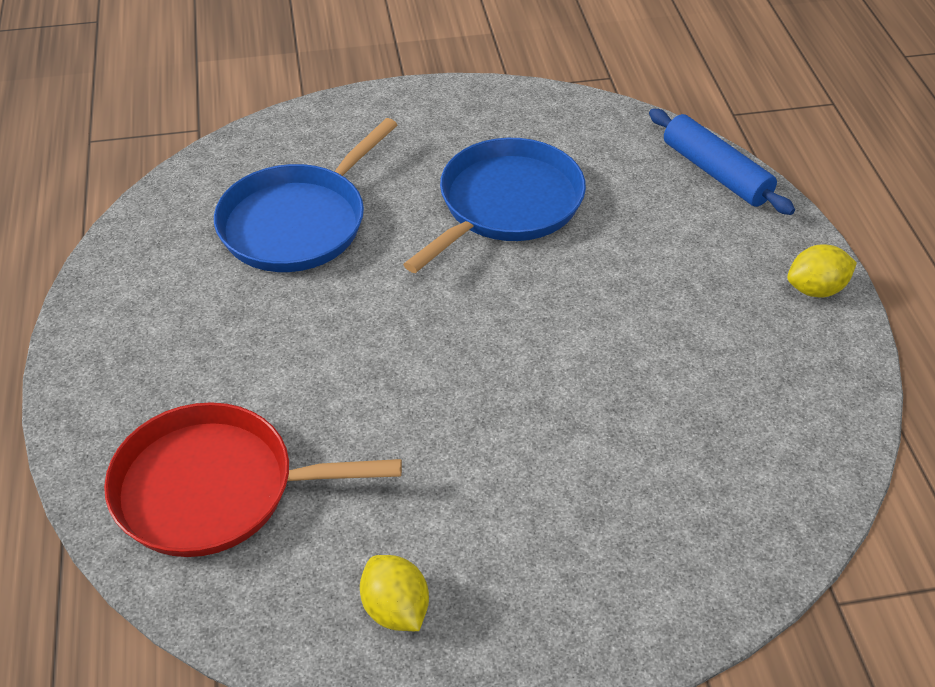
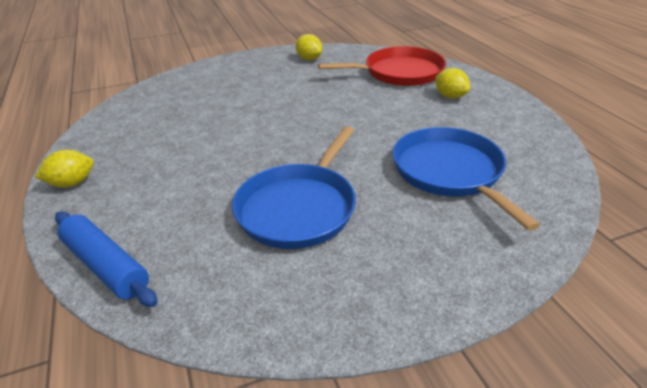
camera: 170 degrees right, 10 degrees down
(174, 381) = (450, 96): none -> yellow lemon
(298, 222) = (450, 172): blue pan -> blue pan turned 45 degrees counterclockwise

